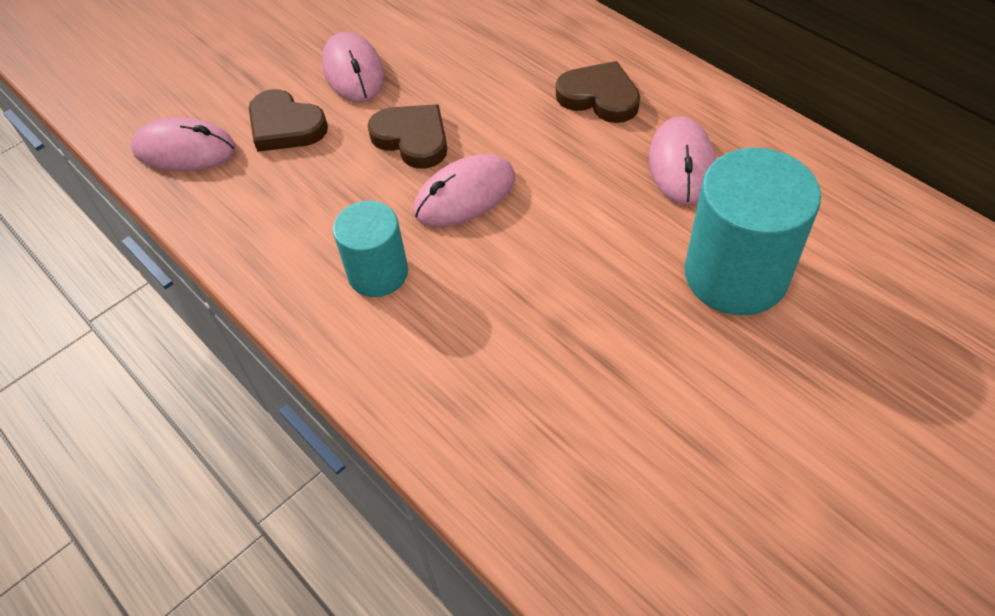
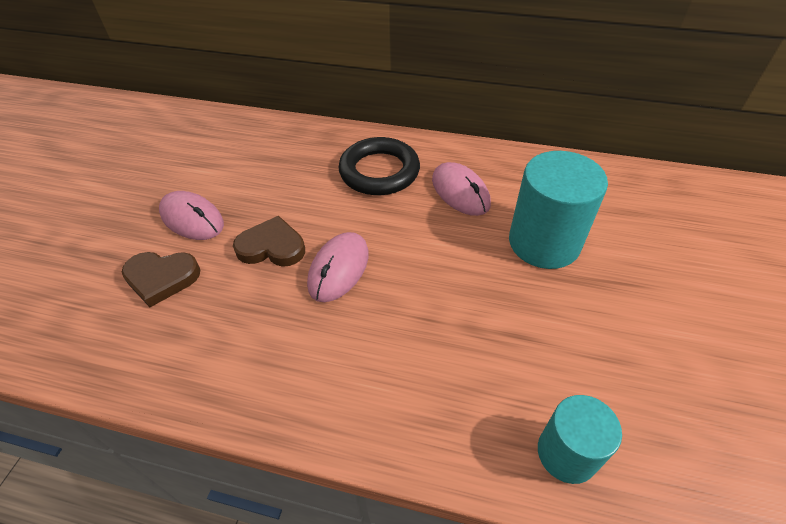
camera: 35 degrees left, 5 degrees down
(184, 150) = (79, 334): pink mouse -> none
(378, 273) = (316, 354): turquoise cylinder -> turquoise cylinder (567, 453)
(599, 97) = (379, 171): brown heart -> black ring

